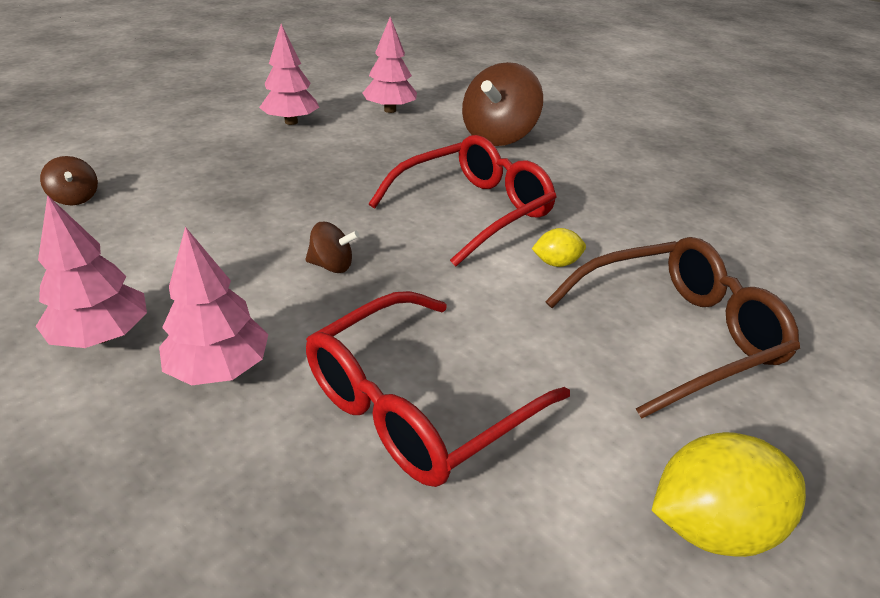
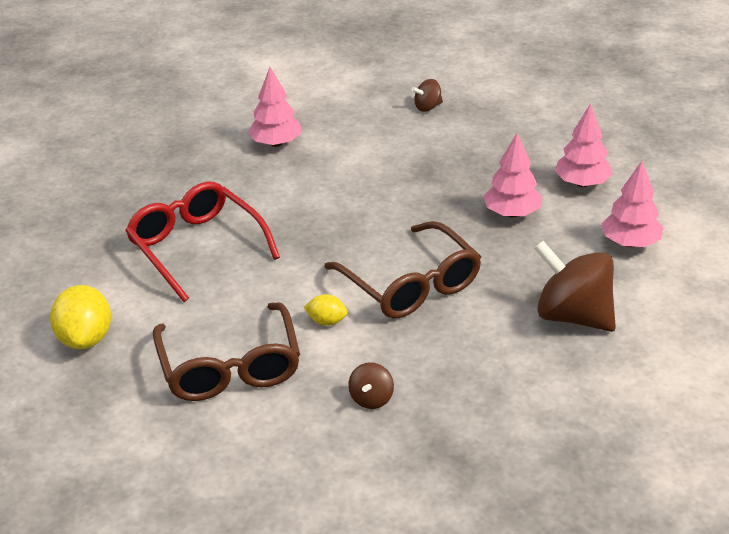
camera: 100 degrees right, 0 degrees up
(219, 369) = (241, 182): pink tree -> pink tree (512, 213)
(332, 266) = (334, 215): brown spinning top -> brown spinning top (371, 399)
(472, 211) = (410, 284): red glasses -> brown glasses
(556, 263) = (326, 321): yellow lemon -> yellow lemon turned 75 degrees counterclockwise

